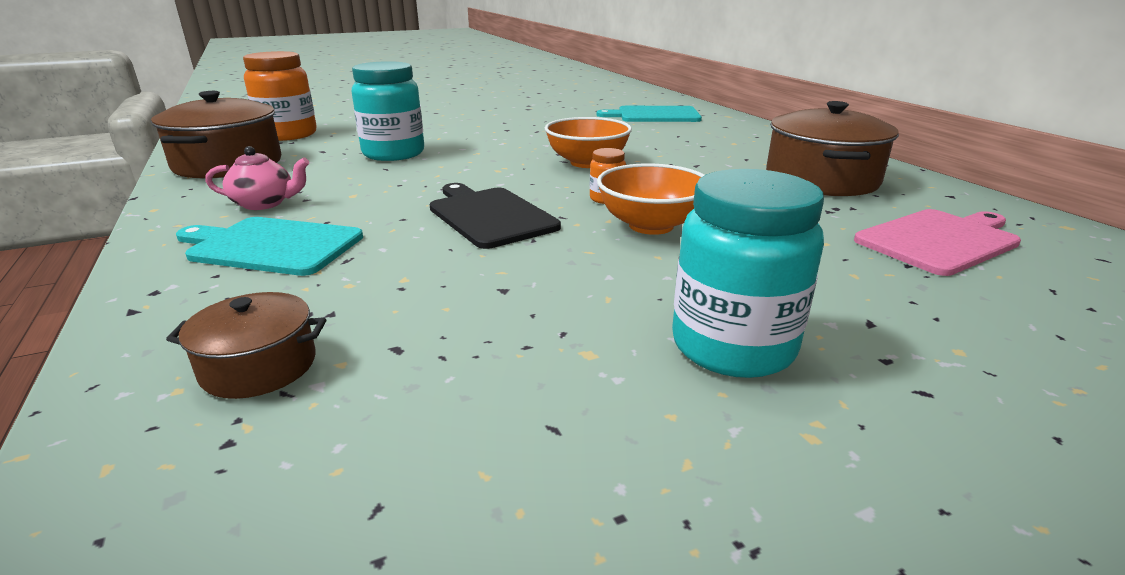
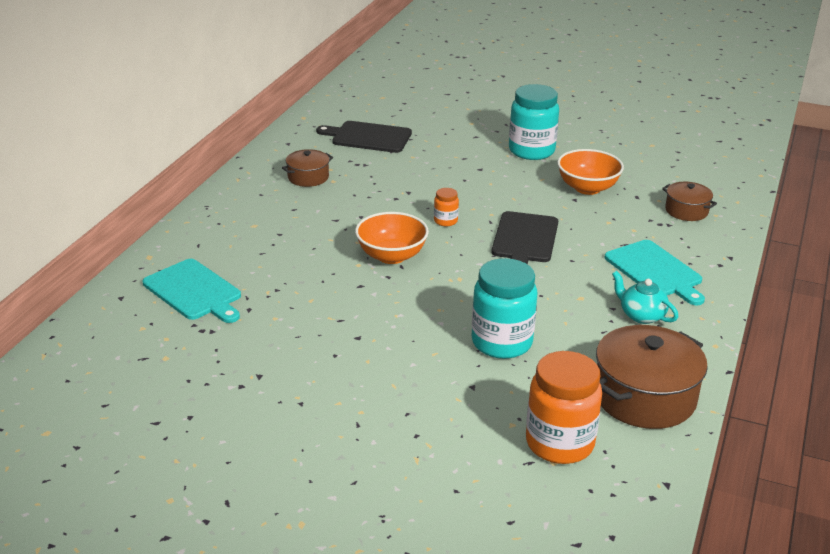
camera: 135 degrees left, 5 degrees up
(264, 204) = (641, 315): pink teapot -> turquoise teapot
(651, 225) = (461, 196): orange bowl -> orange bowl (587, 188)
(821, 179) = (308, 177): brown pot -> brown pot, size x0.54
(940, 240) = (368, 137): pink cutting board -> black cutting board

